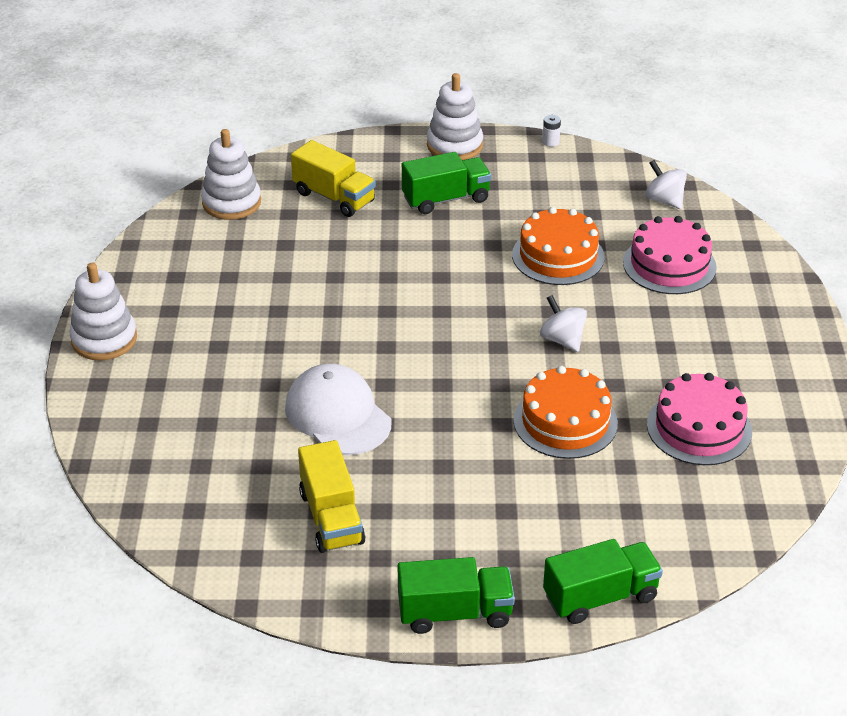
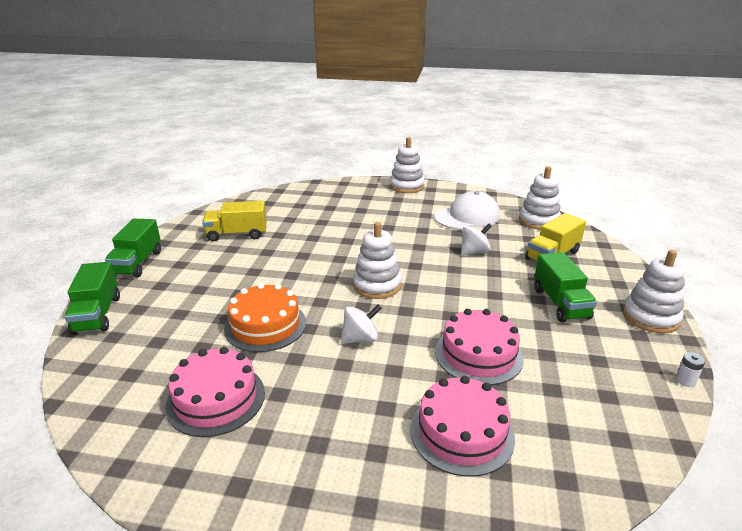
camera: 100 degrees right, 10 degrees down
(338, 415) = (318, 241): white cap -> white cap (467, 216)
(447, 339) = (377, 285): none -> white stacking toy
(558, 256) = (478, 354): orange cake -> pink cake
(664, 200) = (590, 456): white spinning top -> white spinning top (474, 252)

